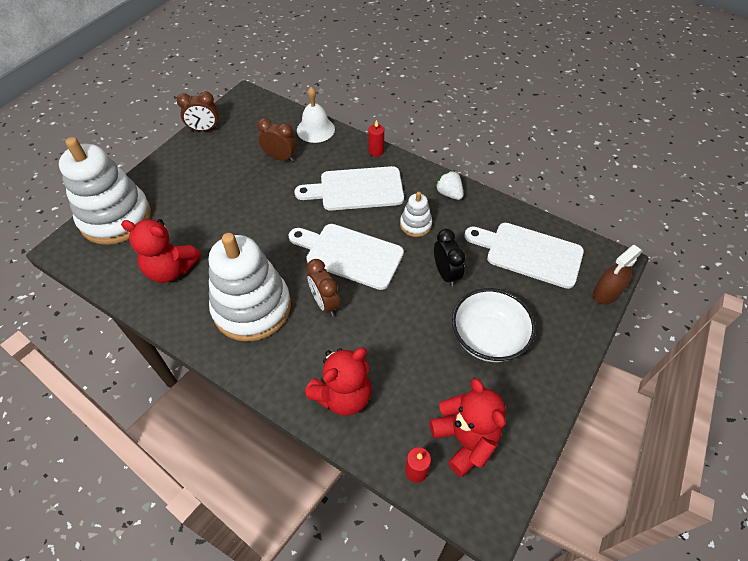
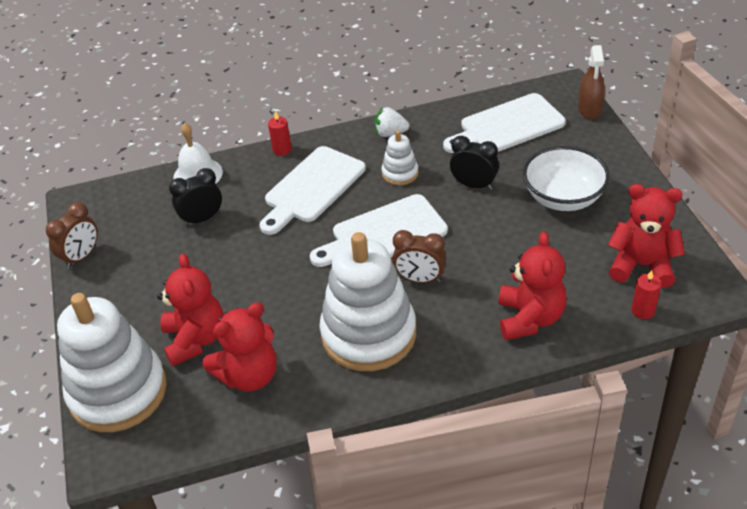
camera: 45 degrees left, 10 degrees down
(180, 224) = (195, 339): none -> red teddy bear
(280, 157) = (202, 219): brown clock -> black clock

